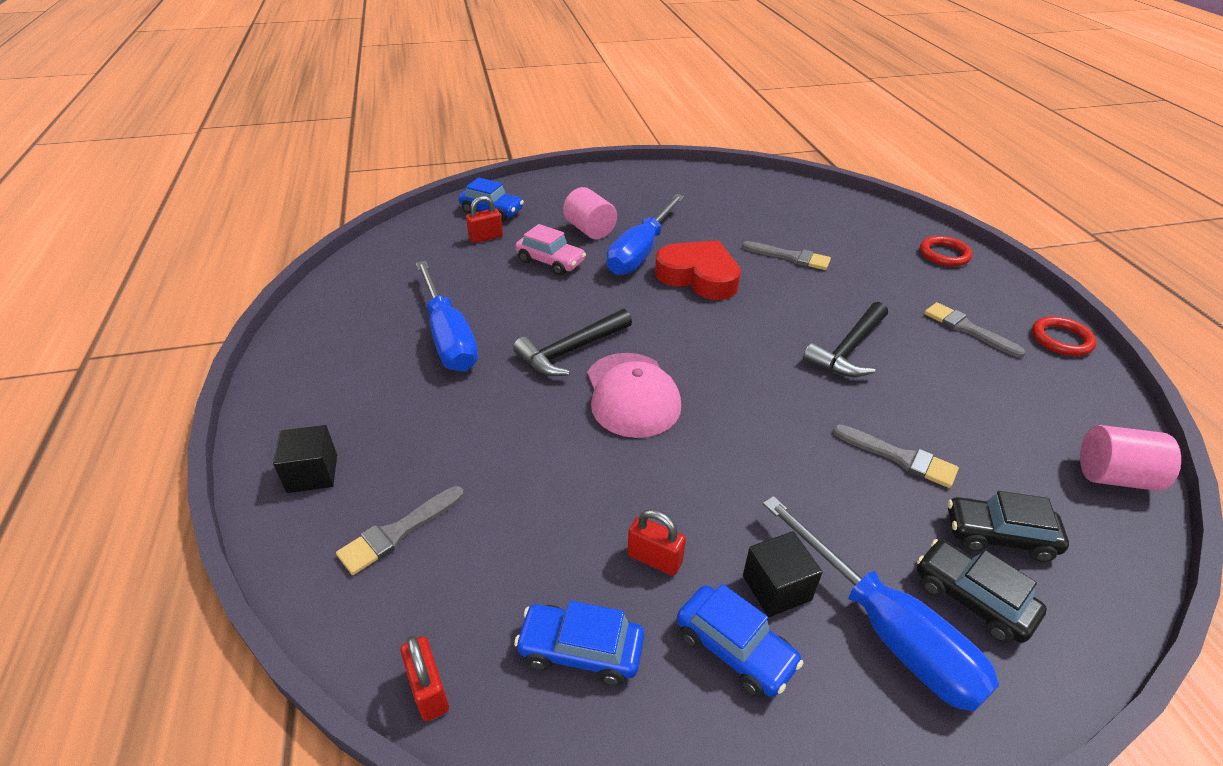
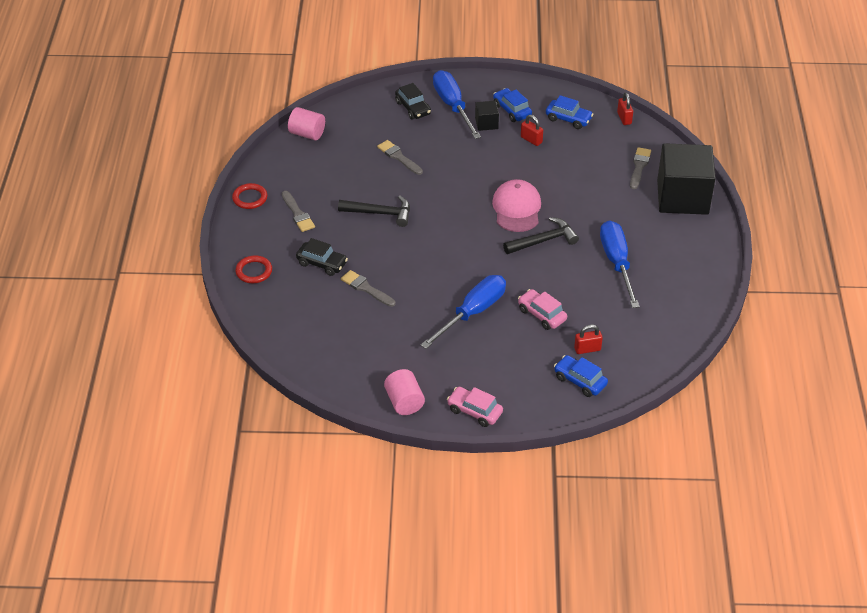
camera: 165 degrees left, 5 degrees up
(312, 473) = (682, 197): black cube -> black cube, size x2.28
(398, 532) = (639, 167): grey brush -> grey brush turned 45 degrees counterclockwise
(590, 230) = (504, 343): pink cylinder -> pink cylinder (404, 402)
(601, 178) = (474, 411): none -> pink car
(699, 277) = (441, 282): red heart -> none
(848, 350) = (380, 213): black hammer -> black hammer turned 45 degrees clockwise
(999, 536) = (382, 123): black car -> black car (322, 263)

